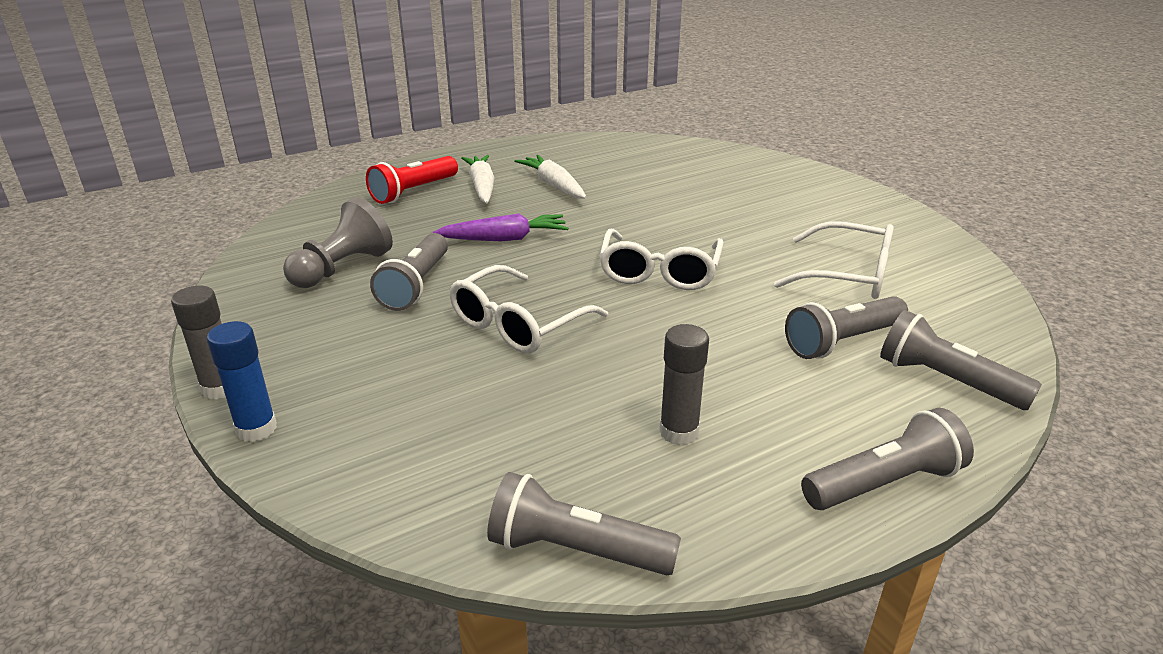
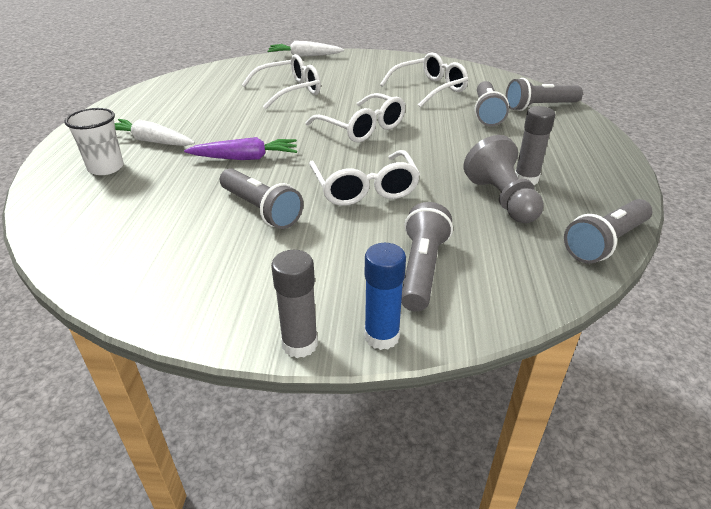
camera: 55 degrees left, 5 degrees up
(342, 268) = (184, 234): grey pawn -> grey pawn (501, 200)
(413, 191) = (106, 168): red flashlight -> white cup
(504, 239) = (245, 158): purple carrot -> purple carrot turned 60 degrees clockwise
(553, 185) = (198, 118): white carrot -> white carrot (304, 56)
(688, 199) = (290, 91): none -> white glasses
(884, 483) = (603, 148): grey flashlight -> grey flashlight (422, 269)

